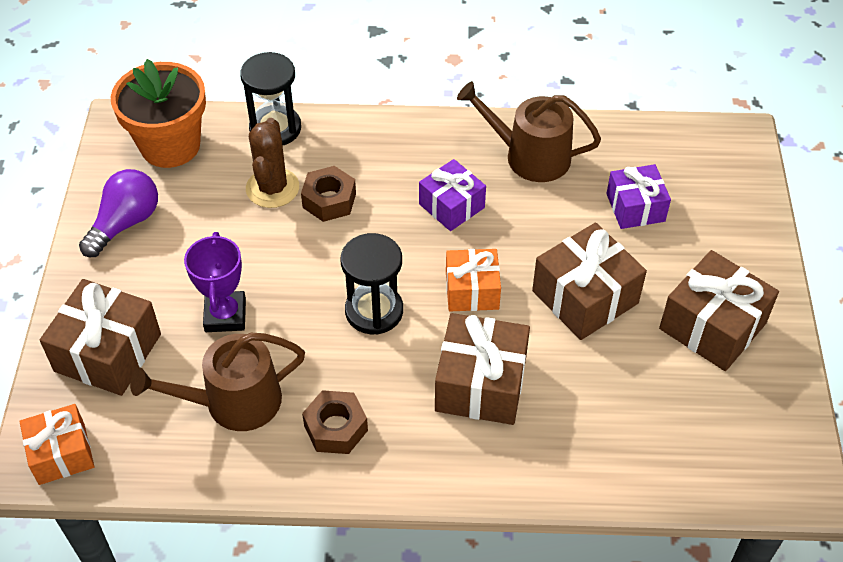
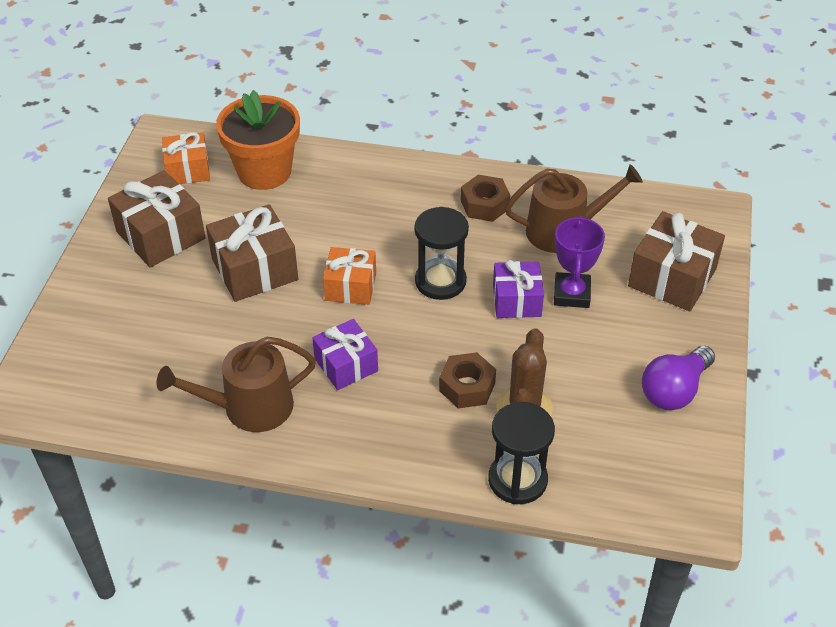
camera: 170 degrees left, 5 degrees down
(62, 454) = (696, 214): orange gift -> orange gift (188, 170)
(170, 145) = (636, 474): orange flower pot -> orange flower pot (264, 171)
(481, 384) = (365, 219): brown gift -> none
(529, 156) = (249, 407): brown watering can -> brown watering can turned 135 degrees clockwise
(635, 207) = (169, 340): purple gift -> purple gift (516, 300)

